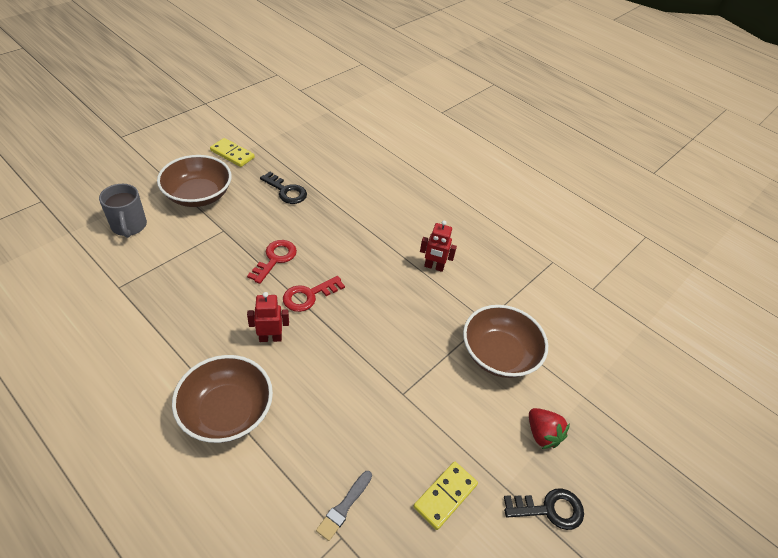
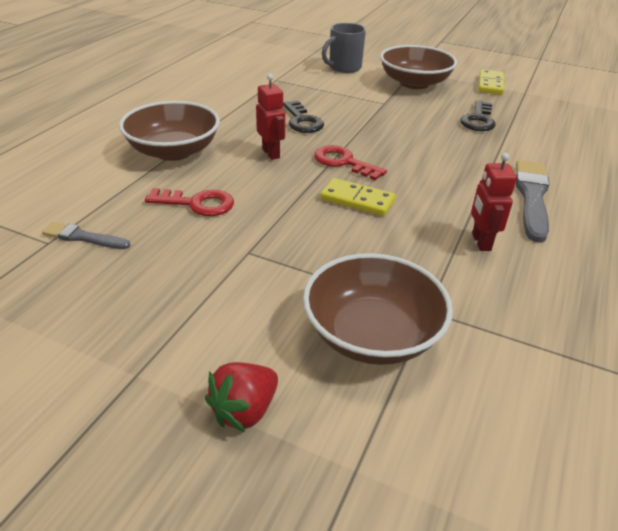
camera: 75 degrees right, 10 degrees down
(275, 259) = (375, 134): red key -> red key (197, 203)
(397, 219) = (532, 197): none -> grey brush
(445, 495) = (110, 313): yellow domino -> yellow domino (357, 200)
(549, 509) = (107, 436): black key -> black key (302, 121)

